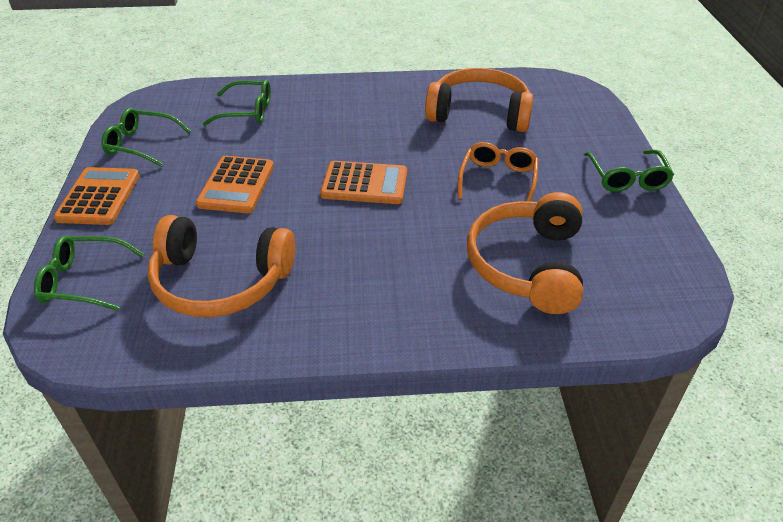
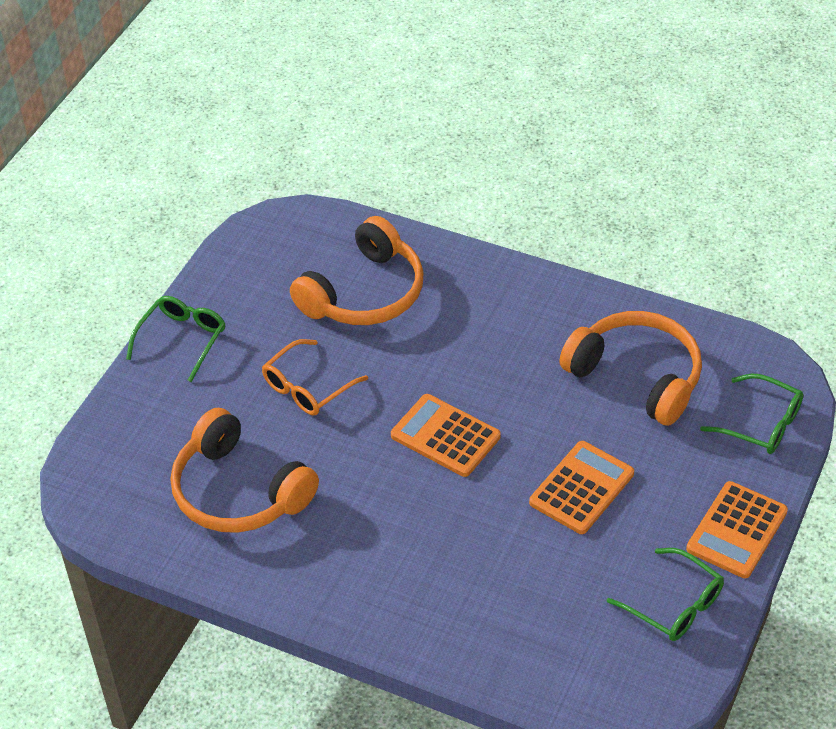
camera: 150 degrees left, 5 degrees up
(246, 111) = (520, 618): green glasses -> none

